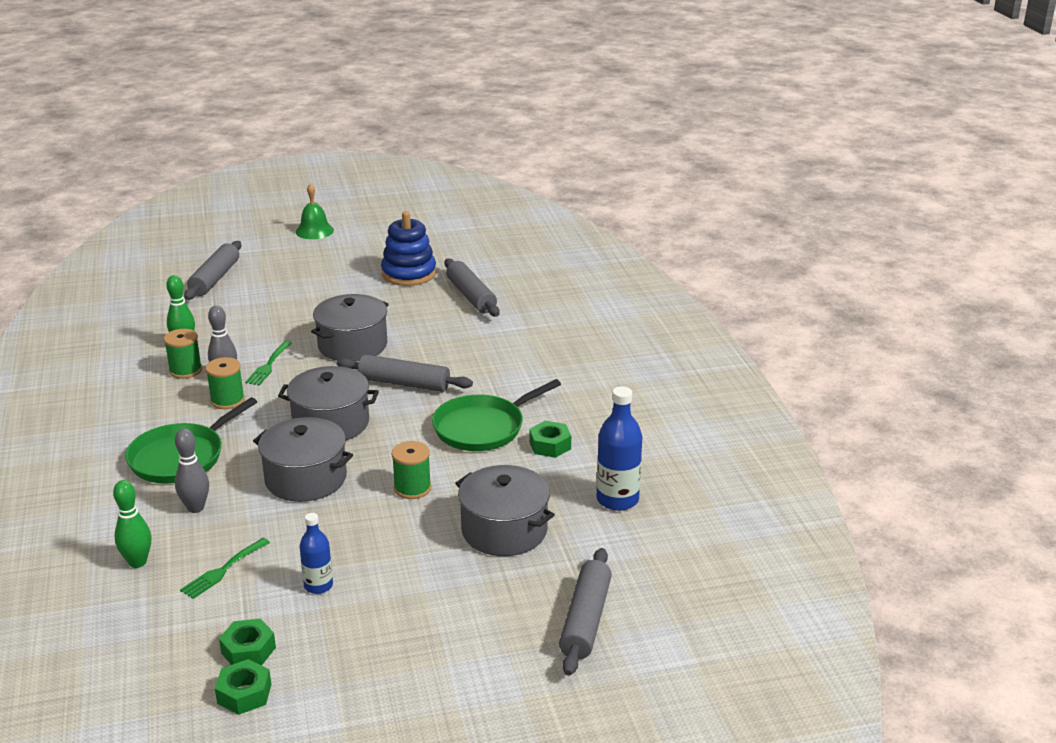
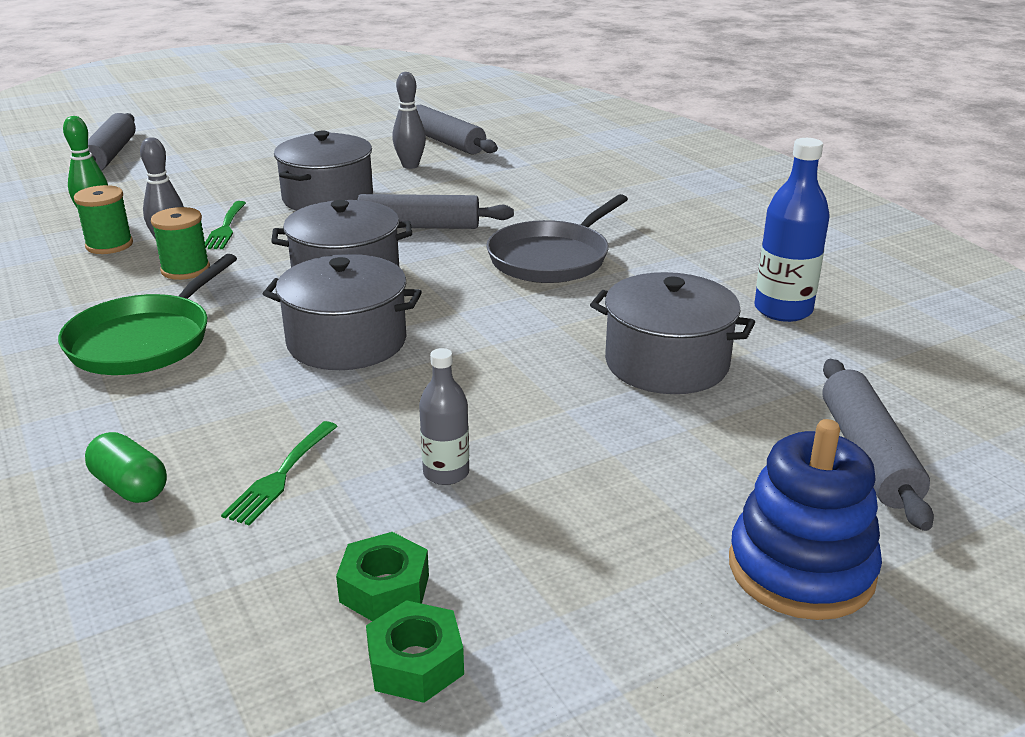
camera: 15 degrees left, 0 degrees up
(137, 562) = (130, 487): green bowling pin -> green capsule
(195, 508) = (196, 399): grey bowling pin -> grey bowling pin (410, 165)
(314, 231) = (218, 105): green bell -> none
(318, 585) = (446, 473): blue bottle -> grey bottle
(409, 274) = (357, 130): blue stacking toy -> blue stacking toy (801, 569)
(412, 488) = (505, 333): green spool -> none
(482, 428) = (552, 258): green pan -> grey pan
(550, 445) = (650, 265): green nut -> none

